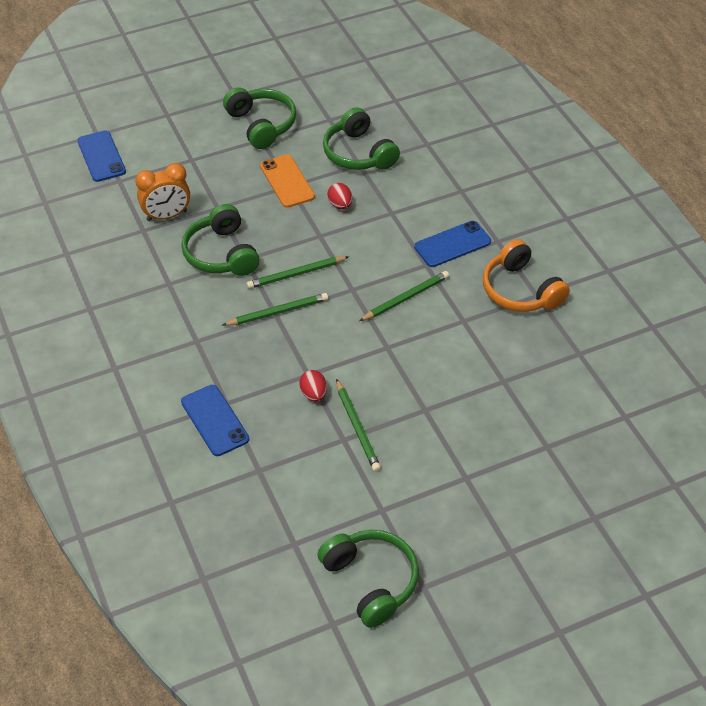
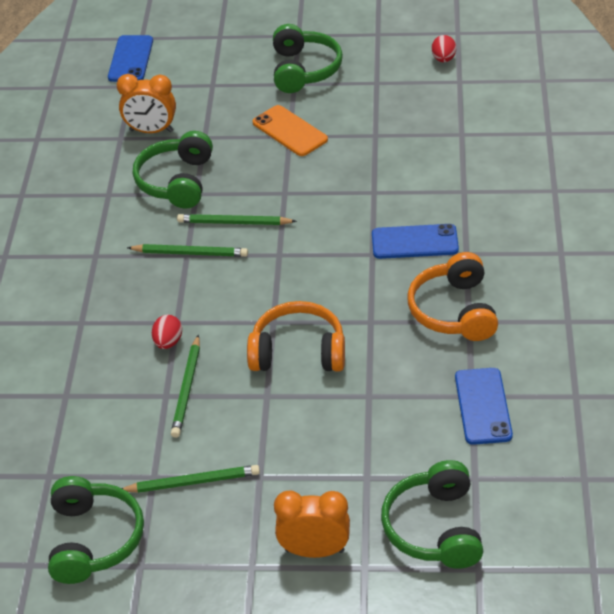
camera: 30 degrees right, 5 degrees down
(214, 420) = (58, 334): blue phone -> blue phone (482, 406)
(287, 181) = (290, 131): orange phone -> orange phone turned 45 degrees counterclockwise
(340, 205) = (326, 169): red egg -> red egg (443, 59)
(358, 153) = (382, 124): green headphones -> green headphones (434, 528)
(405, 298) = (326, 280): green pencil -> green pencil (192, 482)
(424, 365) = (298, 352): none -> orange headphones
(549, 519) = (314, 550): none -> orange clock

